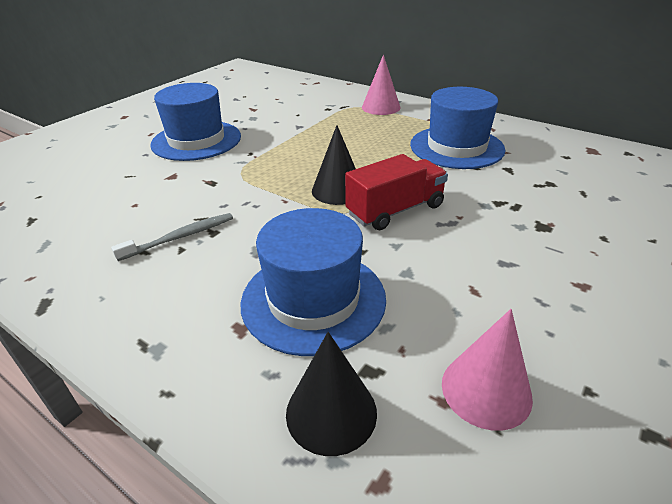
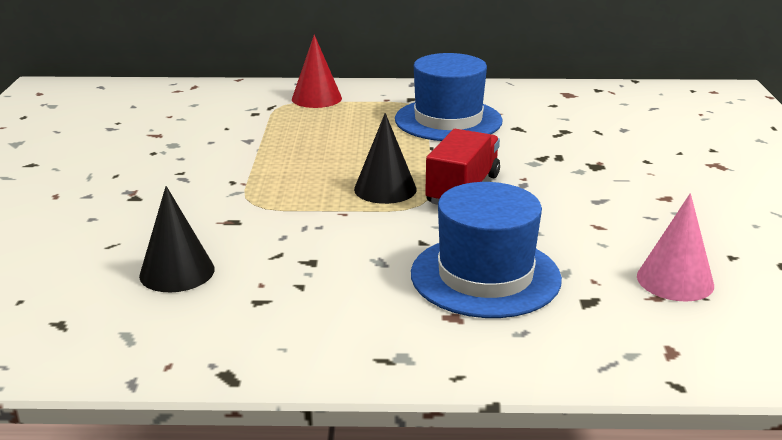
camera: 35 degrees left, 10 degrees down
(180, 237) = (282, 277): grey toothbrush -> none
(196, 140) = (138, 186): blue hat -> none
(331, 412) = (594, 333): black cone -> black cone (177, 272)
(381, 107) = (316, 98): pink cone -> red cone

